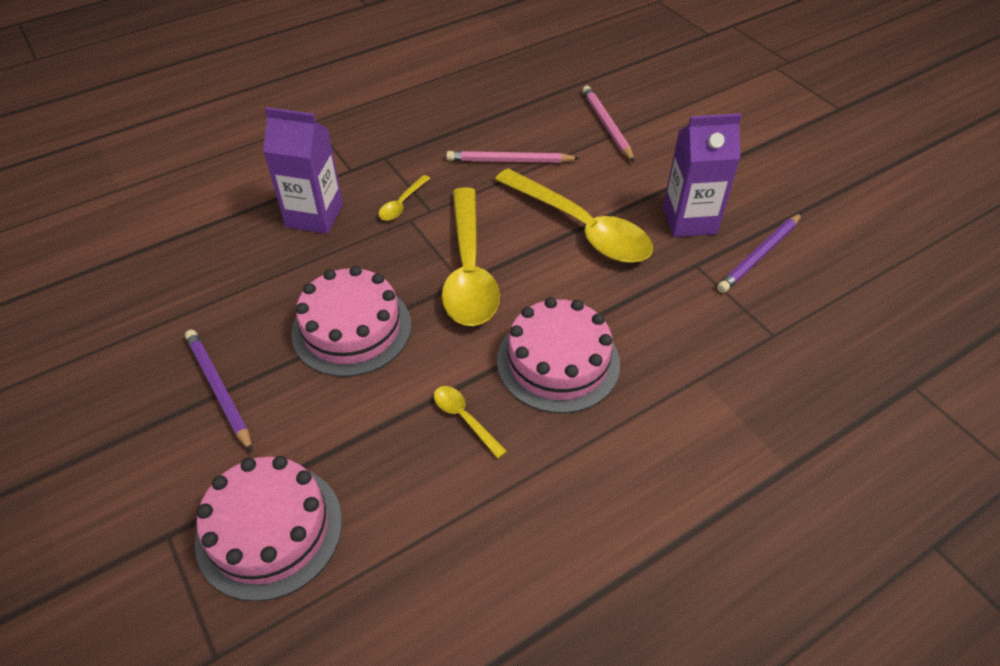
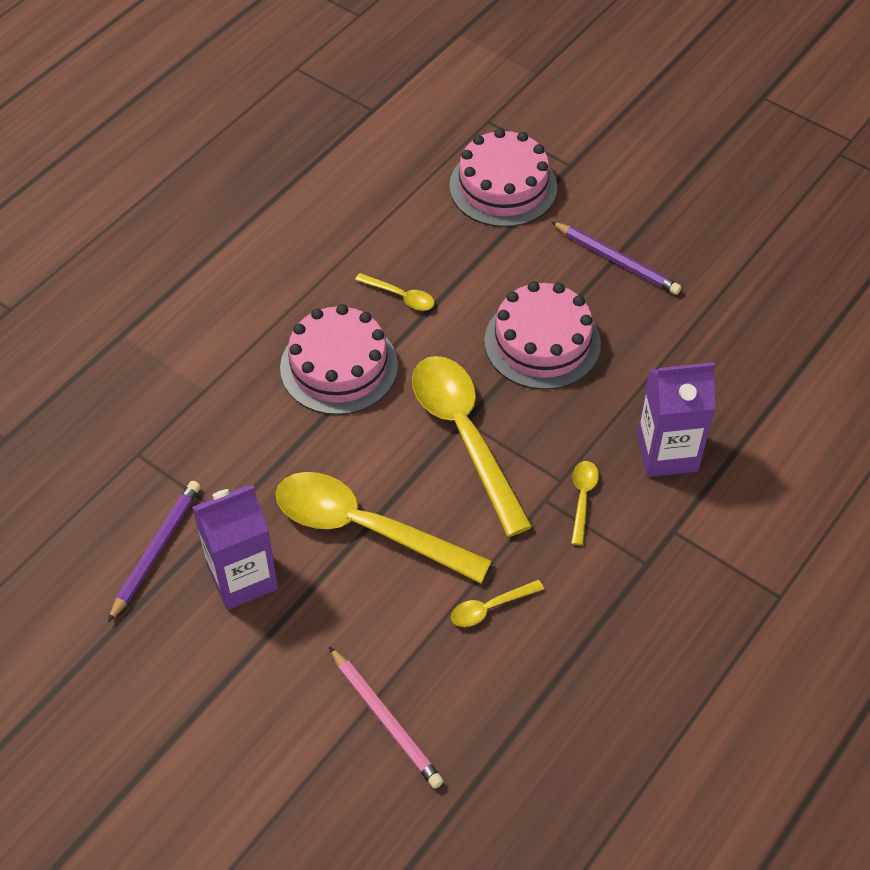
camera: 160 degrees right, 5 degrees up
(509, 161) = (490, 608): pink pencil -> yellow spoon

